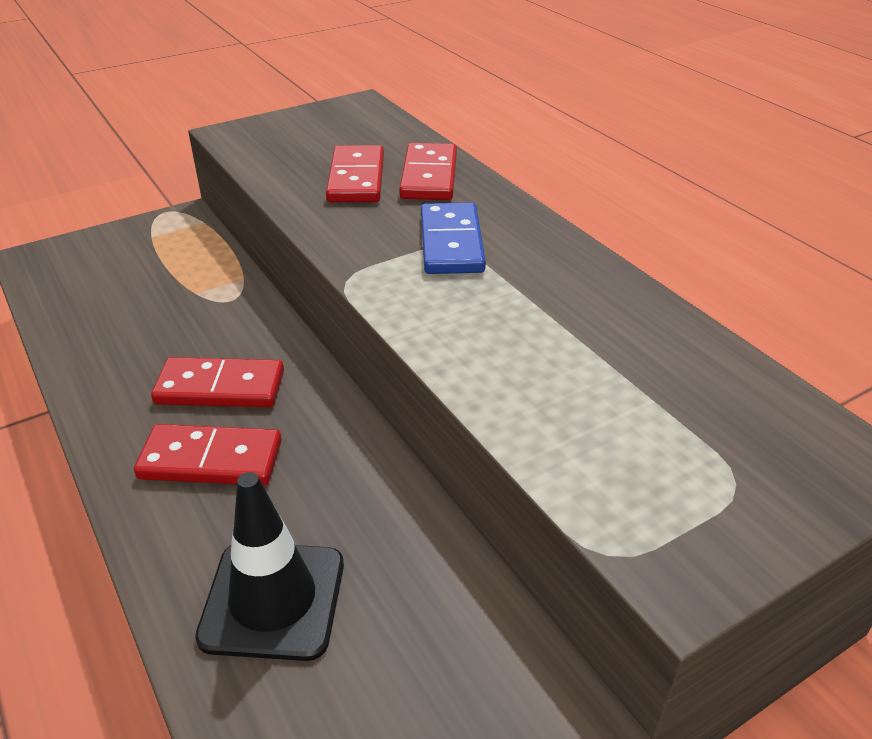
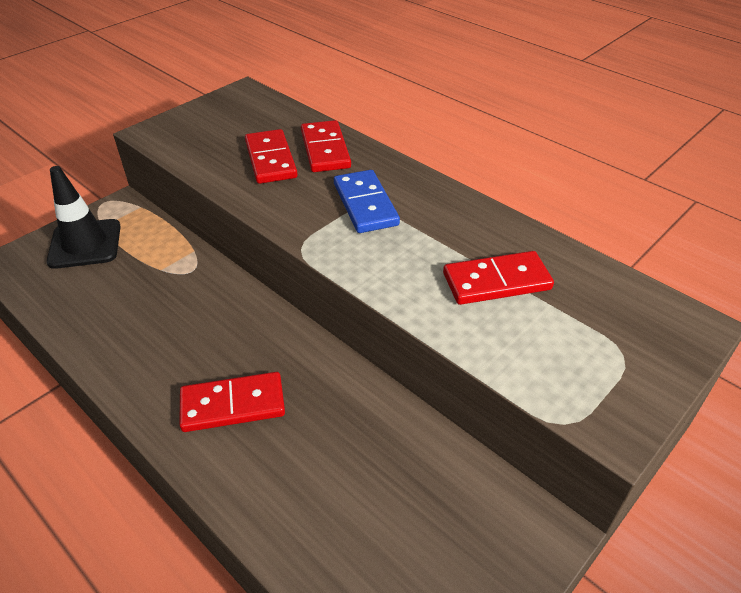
camera: 15 degrees left, 5 degrees up
(220, 388) = (215, 345): red domino -> red domino (496, 281)
(273, 600) = (324, 501): black traffic cone -> black traffic cone (85, 244)

